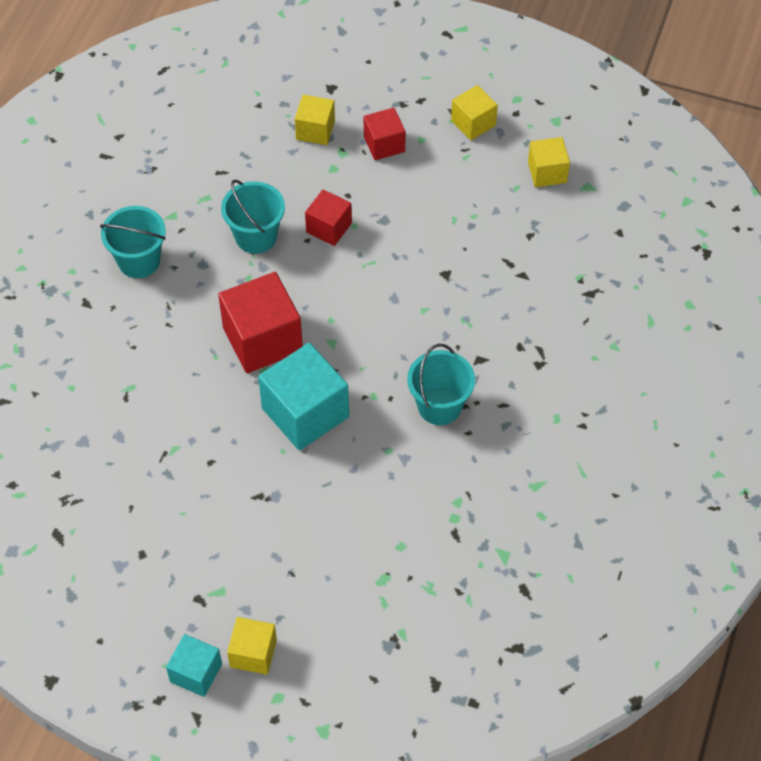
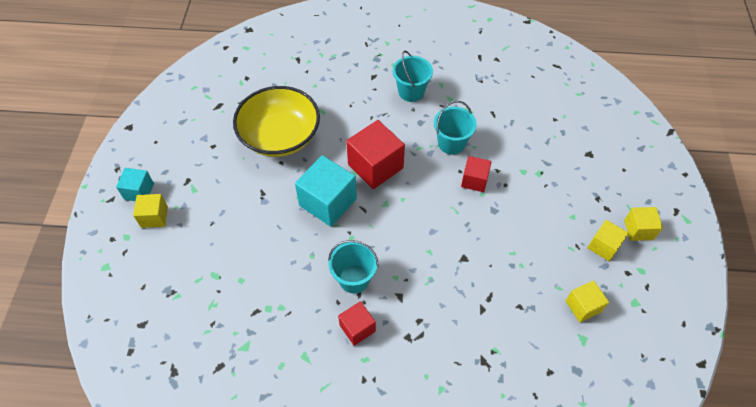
camera: 75 degrees right, 0 degrees up
(158, 454) = (280, 136): none -> yellow bowl
(315, 130) = (549, 154): yellow cube -> yellow cube (638, 230)
(384, 144) = (557, 195): red cube -> red cube (357, 328)

